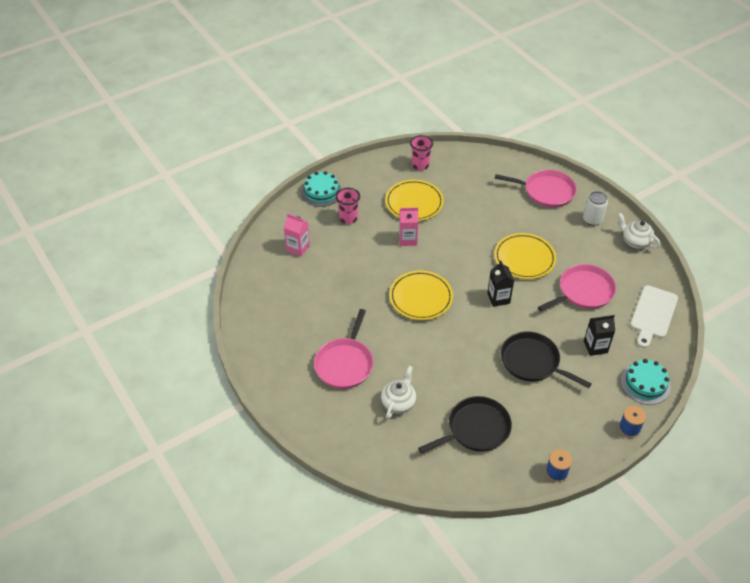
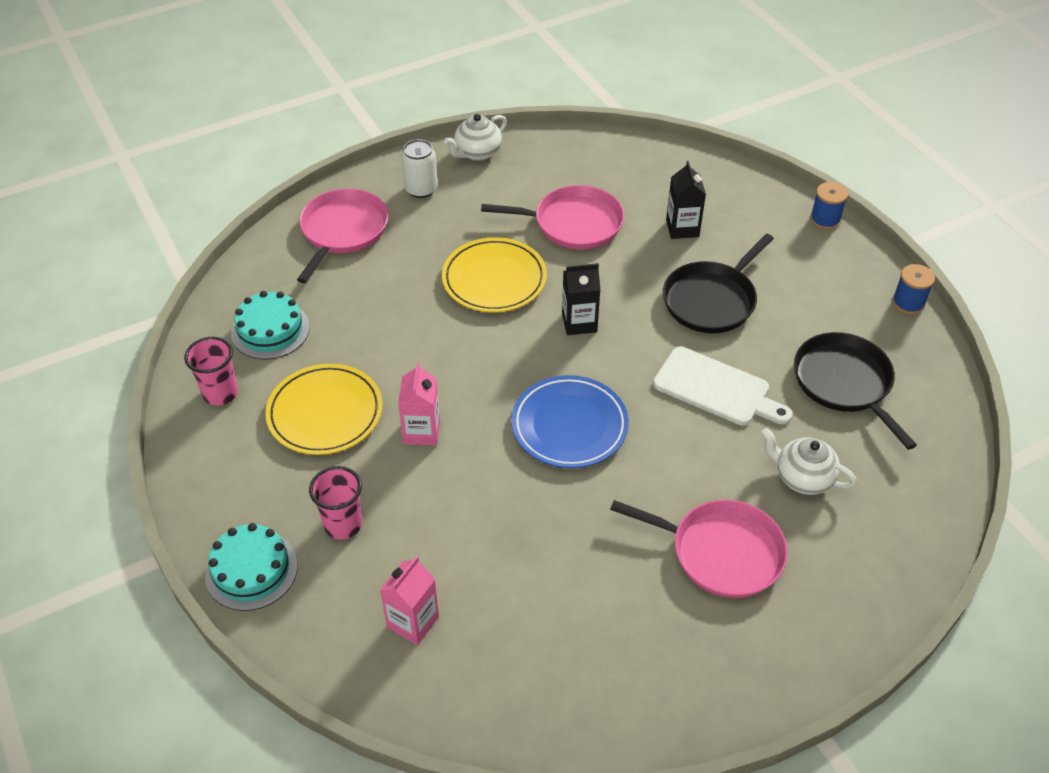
camera: 85 degrees left, 0 degrees up
(421, 297) = (569, 425): yellow plate -> blue plate
(583, 291) = (573, 223): pink pan -> pink pan turned 120 degrees clockwise
(645, 384) = (748, 191): turquoise cake -> turquoise cake (270, 330)
(653, 314) = (622, 161): white cutting board -> white cutting board (716, 388)

